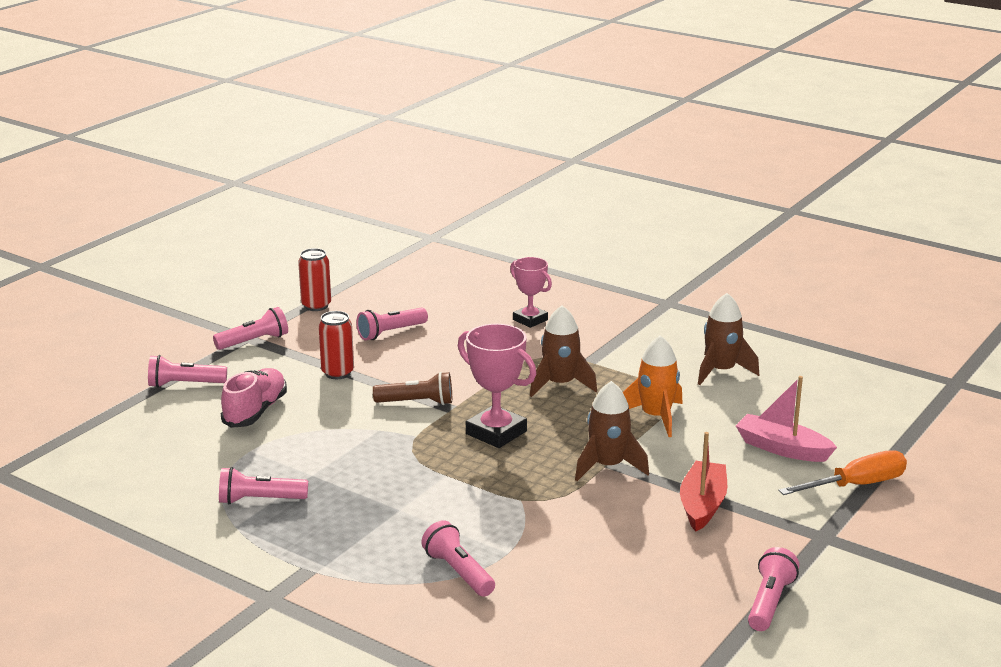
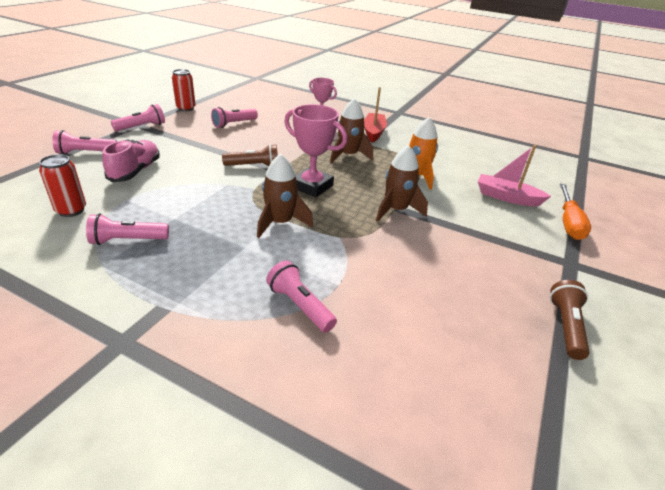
camera: 10 degrees left, 10 degrees up
(338, 373) = (198, 147): red can -> red can (71, 210)
(702, 505) = (473, 239): red boat -> red boat (373, 132)
(721, 371) = (445, 149): brown rocket -> brown rocket (280, 223)
(769, 602) = (565, 326): pink flashlight -> brown flashlight
(856, 485) = (568, 223): orange screwdriver -> orange screwdriver turned 135 degrees clockwise

